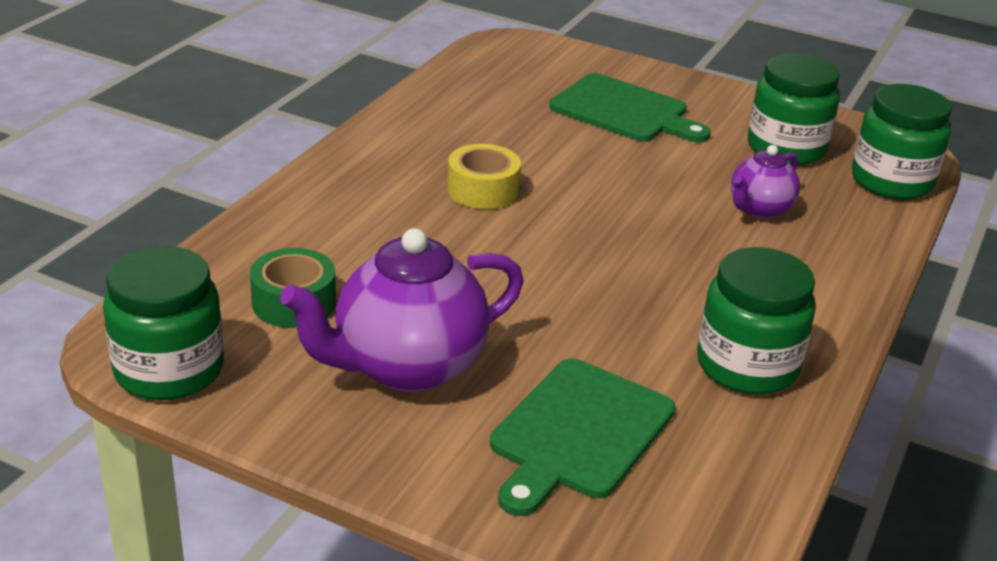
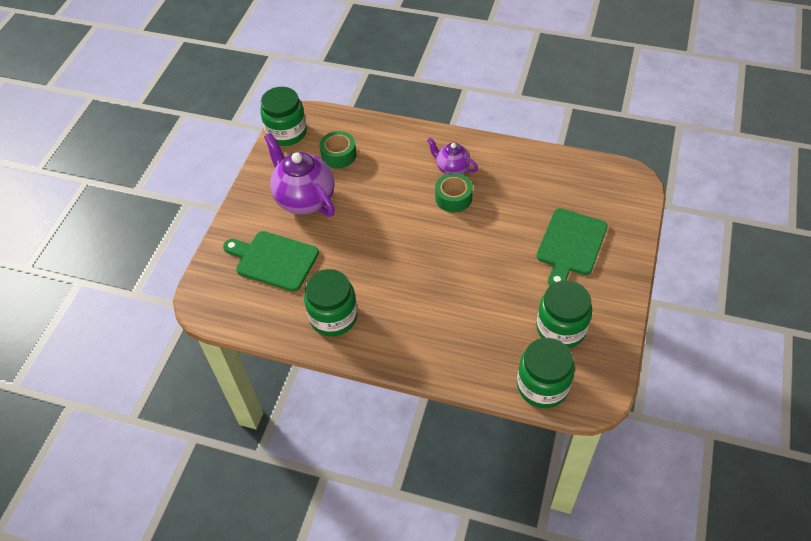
camera: 85 degrees right, 20 degrees up
(483, 190) = (453, 198): yellow tape -> green tape
(759, 209) = (480, 317): purple teapot -> purple teapot (452, 168)

